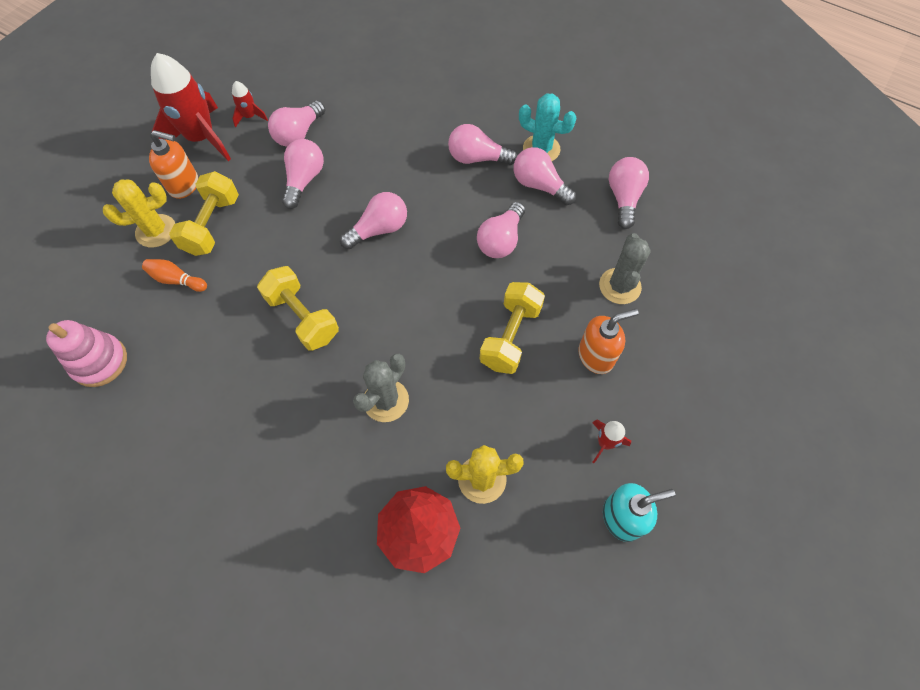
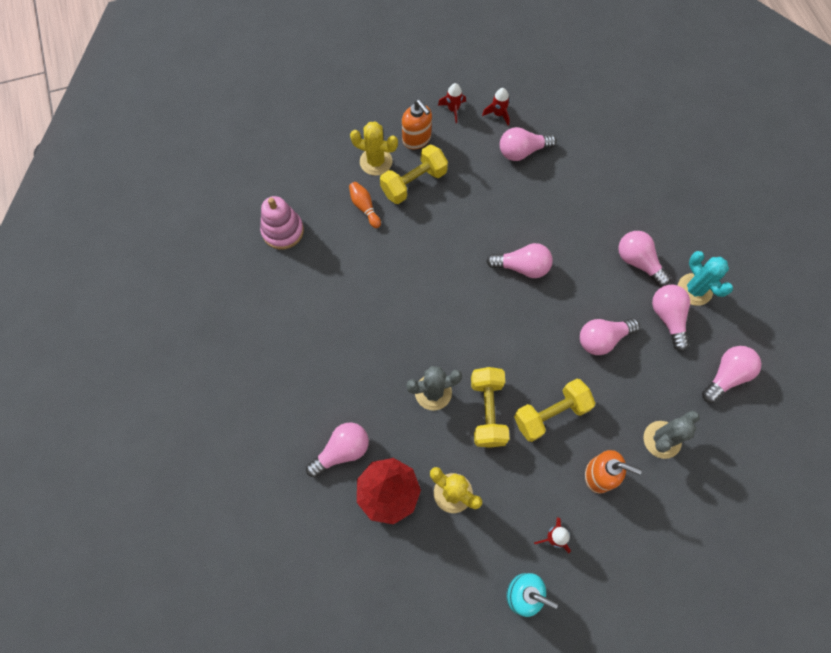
camera: 40 degrees right, 5 degrees up
(201, 138) = (453, 109): red rocket -> red rocket, size x0.45
(303, 317) = (423, 293): yellow dumbbell -> yellow dumbbell (487, 411)
(304, 180) = (499, 191): pink light bulb -> pink light bulb (342, 451)

